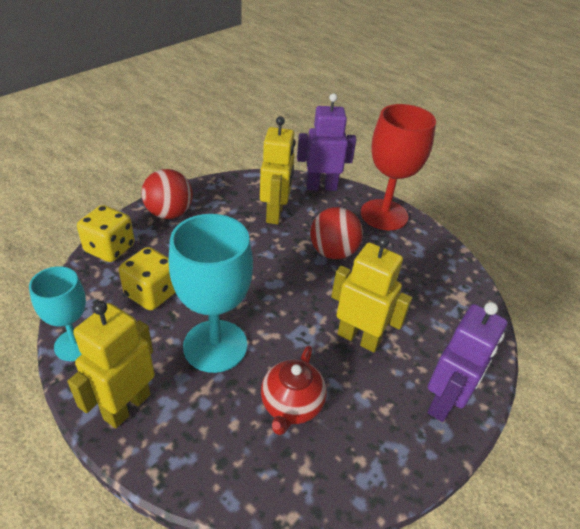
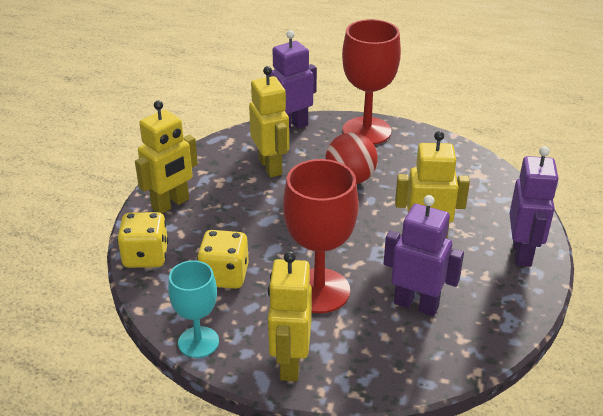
camera: 25 degrees left, 5 degrees down
(169, 213) = (171, 204): red ball -> yellow robot
(215, 346) = (319, 291): turquoise goblet -> red goblet
(291, 405) = (416, 304): red teapot -> purple robot

